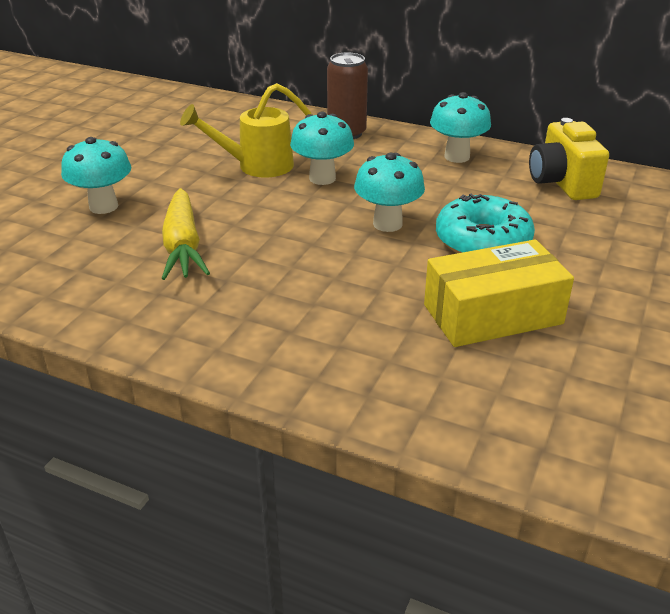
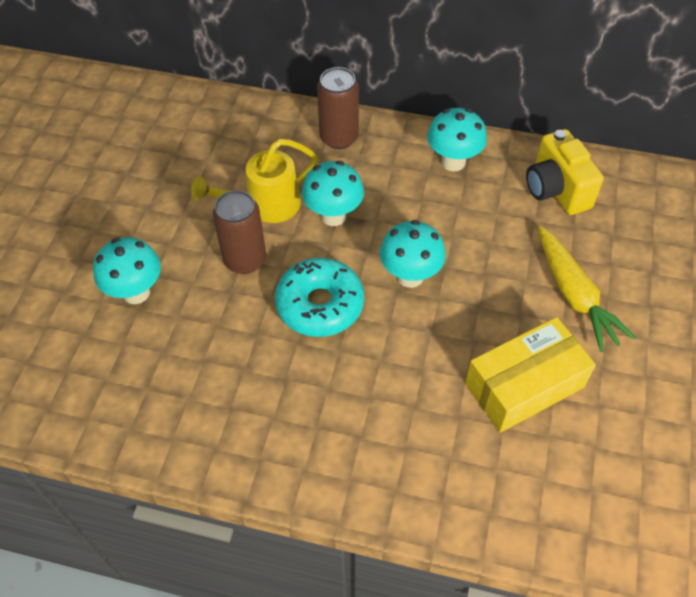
camera: 10 degrees left, 20 degrees up
(183, 246) = (232, 339): yellow carrot -> yellow carrot (574, 295)
(221, 197) = (245, 260): none -> brown can
(482, 241) = (499, 288): turquoise donut -> turquoise donut (320, 305)

